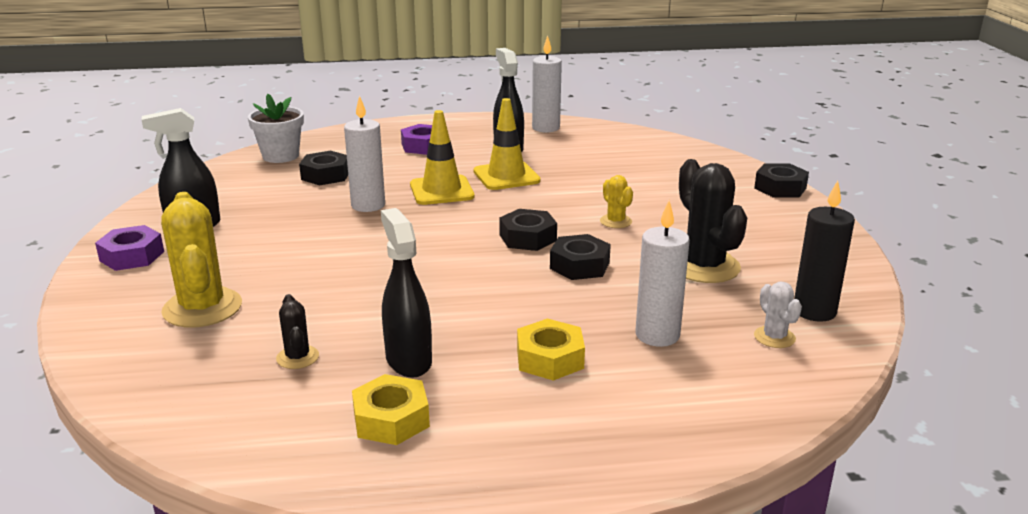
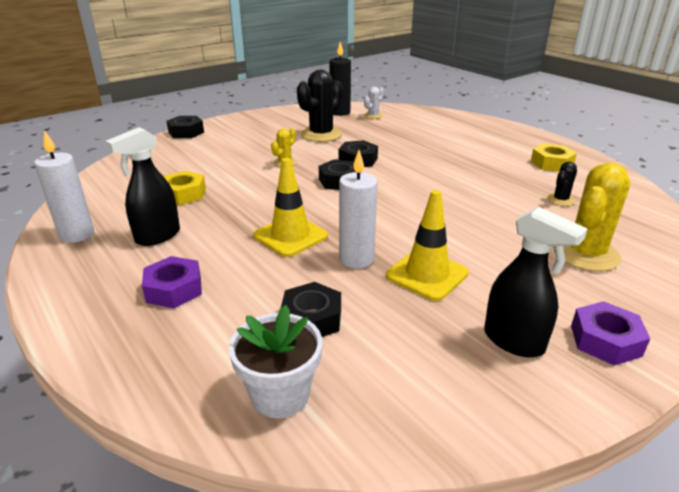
camera: 120 degrees left, 5 degrees up
(408, 360) = (511, 173): black spray bottle -> none
(506, 176) = (232, 218): yellow traffic cone -> yellow traffic cone (427, 274)
(550, 359) = (456, 147): yellow nut -> yellow nut (184, 194)
(657, 335) = (403, 133): white candle -> none

